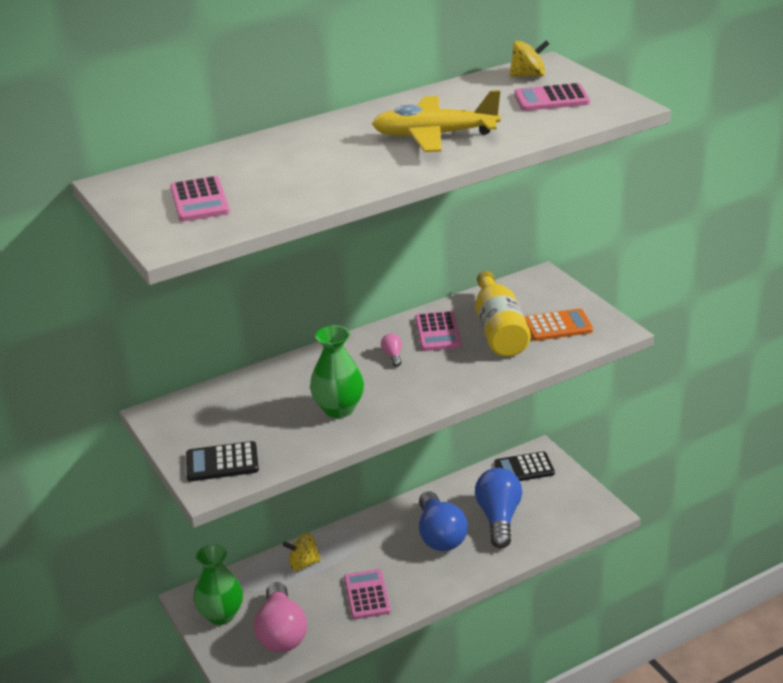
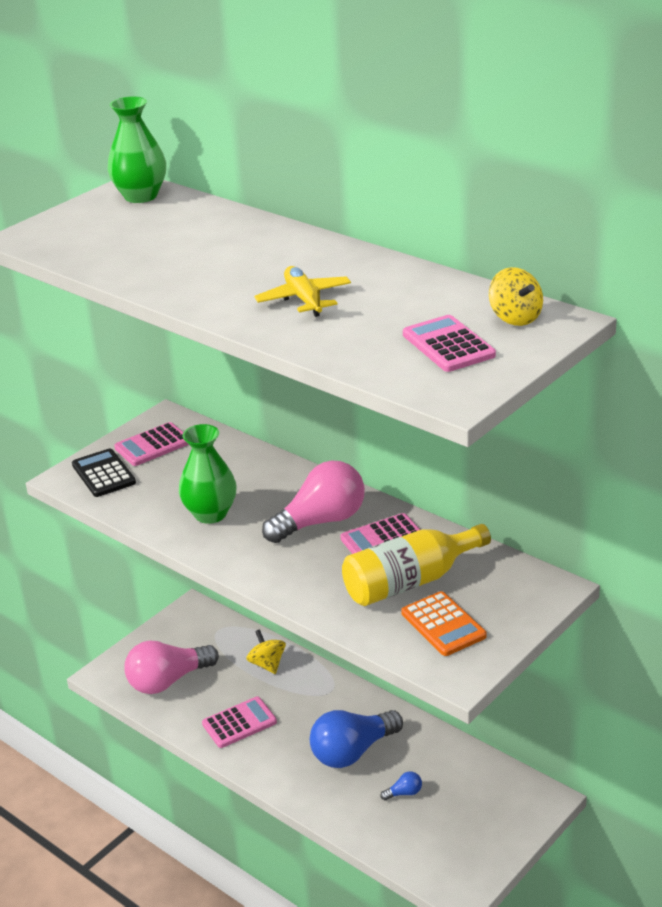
camera: 70 degrees right, 0 degrees up
(199, 200) = (109, 228): pink calculator -> pink calculator (153, 445)
(221, 615) = (178, 635): green vase -> green vase (141, 196)
(393, 356) = (321, 521): pink light bulb -> pink light bulb, size x2.50
(435, 135) = (304, 299): yellow plane -> yellow plane, size x0.64
(499, 518) = (404, 793): blue light bulb -> blue light bulb, size x0.40
(524, 468) = (506, 792): black calculator -> none

